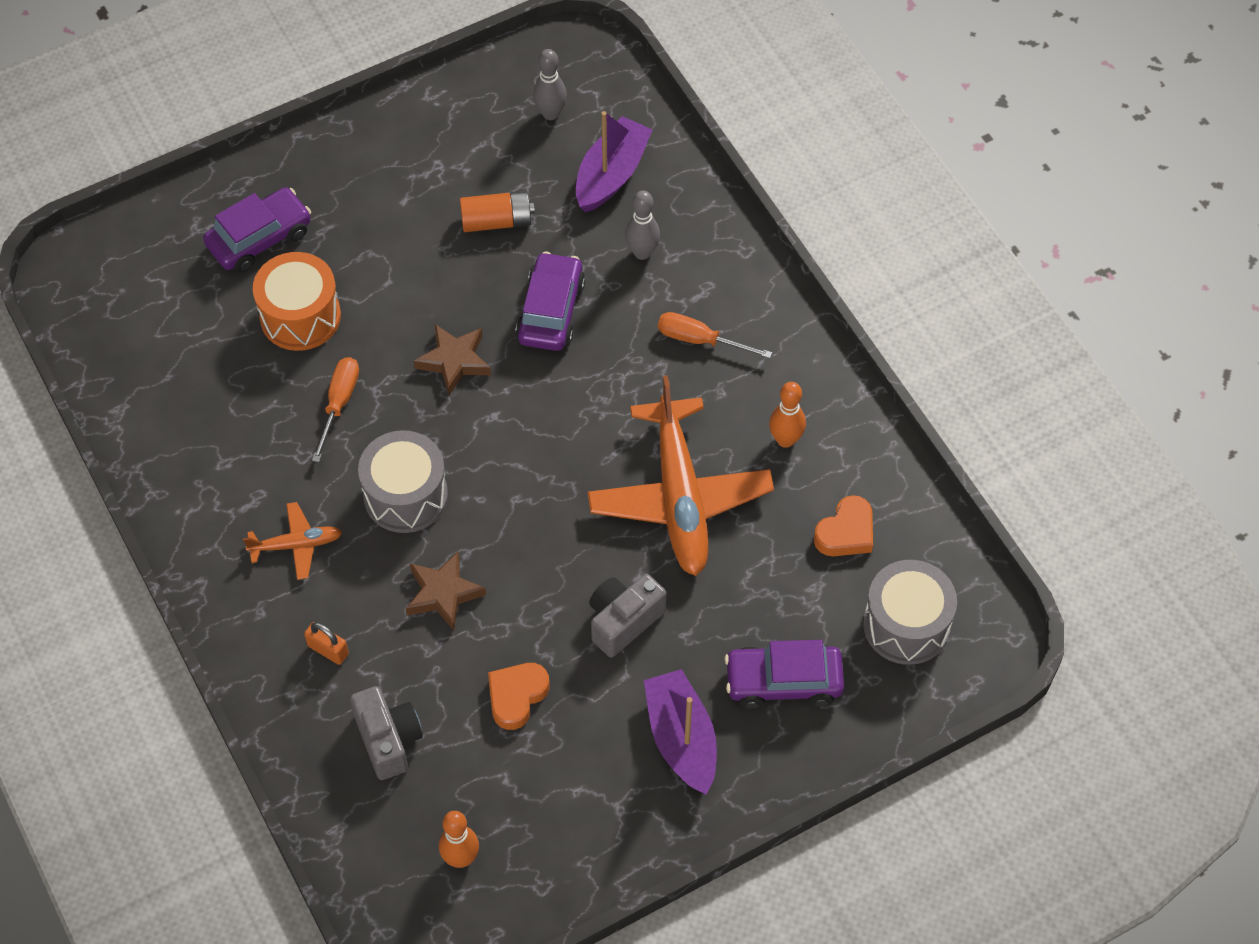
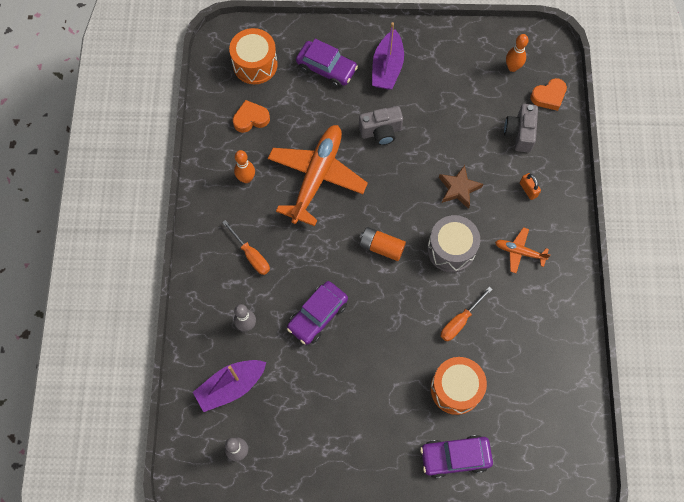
camera: 150 degrees left, 10 degrees up
(454, 361) = (386, 313): brown star -> none
(497, 221) = (313, 391): orange battery -> orange battery (381, 247)
(516, 696) = (450, 123): orange heart -> orange heart (548, 96)
(906, 625) = (255, 64): grey drum -> orange drum

